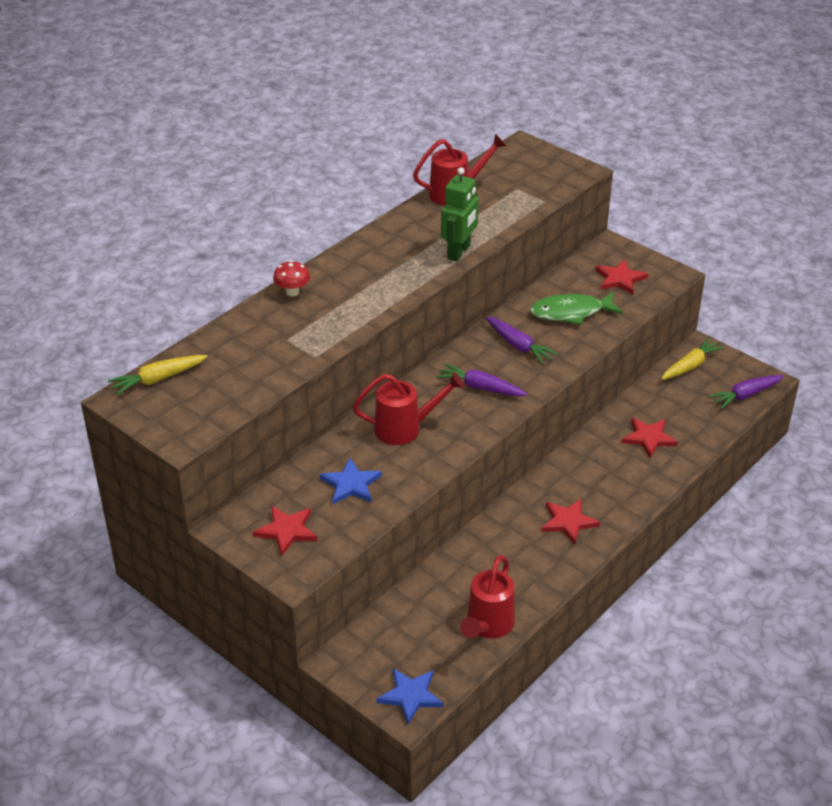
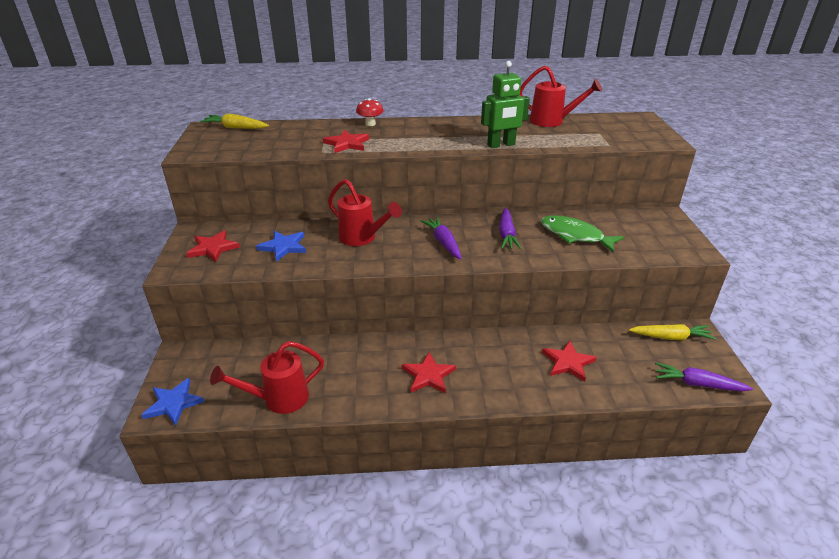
camera: 45 degrees right, 5 degrees down
(620, 279) = (645, 235): red star -> red star (347, 144)

